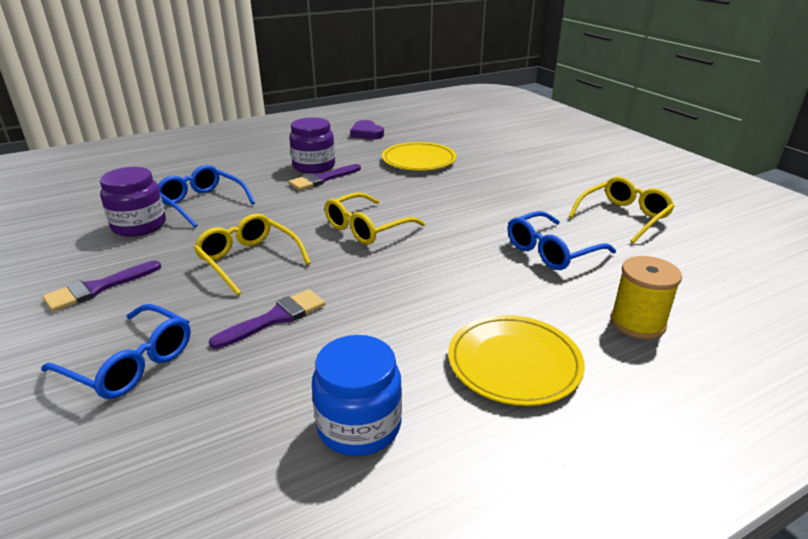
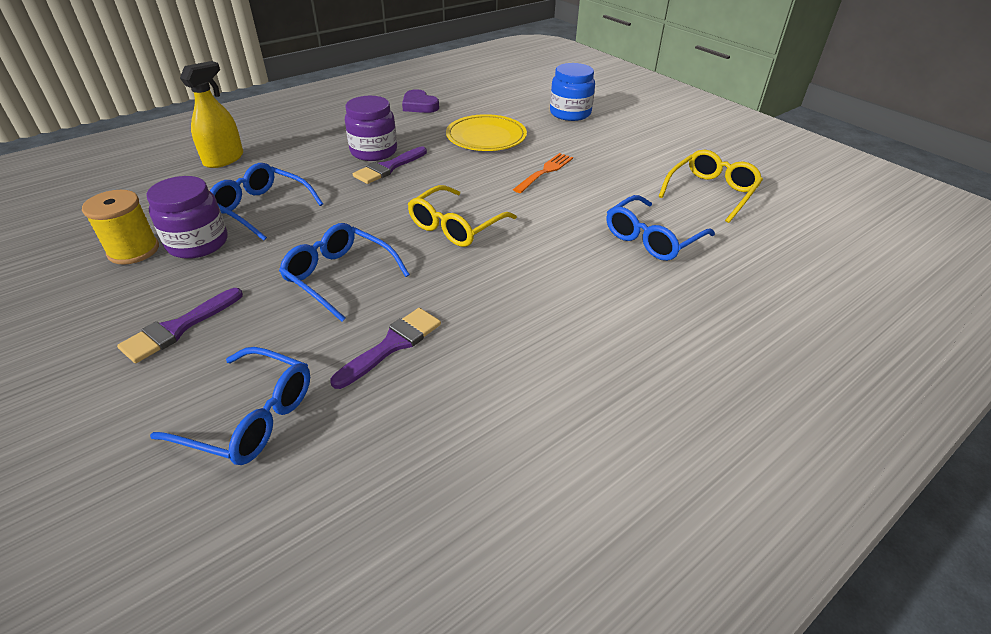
camera: 10 degrees left, 10 degrees up
(184, 165) = (224, 159): none -> yellow spray bottle
(248, 260) = (339, 276): yellow glasses -> blue glasses
(359, 426) = (518, 459): blue jar -> blue jar (570, 113)
(464, 190) = (544, 172): none -> orange fork
(514, 363) = (650, 370): yellow plate -> none
(637, 323) = (753, 313): yellow spool -> yellow spool (133, 250)

